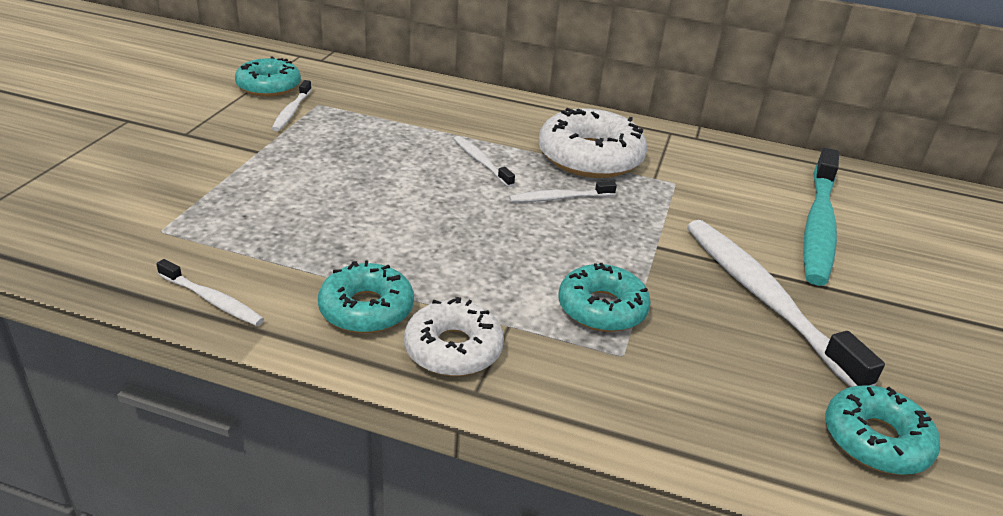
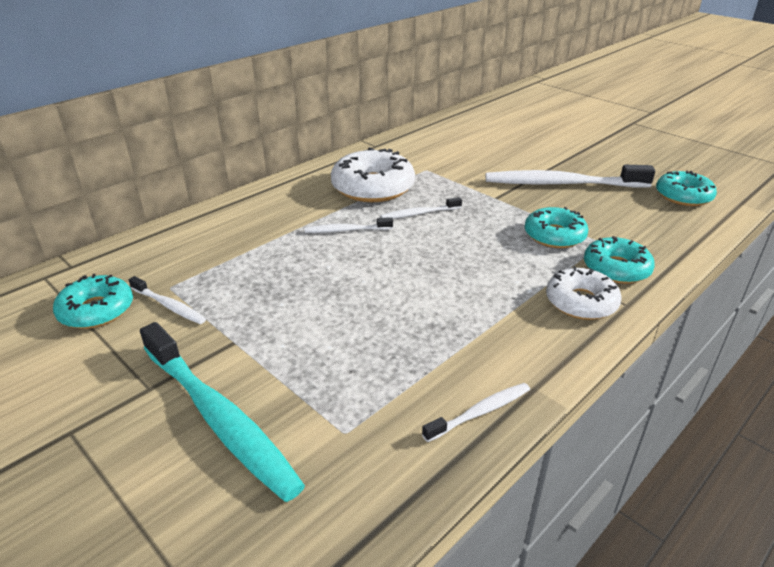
camera: 60 degrees left, 0 degrees up
(366, 309) = (522, 330): turquoise donut -> turquoise donut (616, 268)
(559, 198) = (419, 213): white toothbrush -> white toothbrush turned 60 degrees clockwise
(819, 226) = (498, 146): turquoise toothbrush -> turquoise toothbrush (219, 417)

